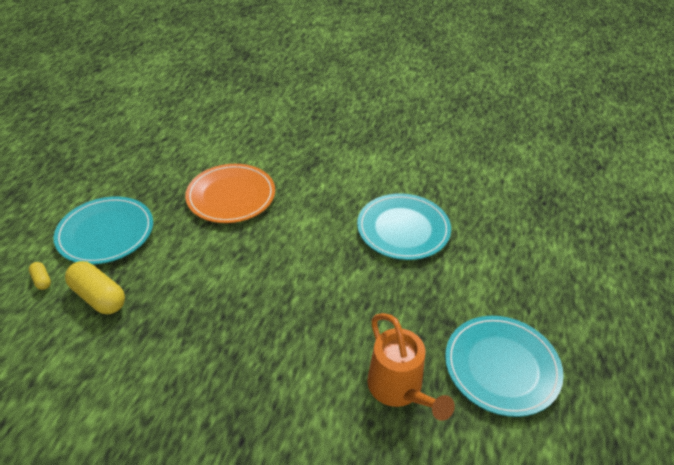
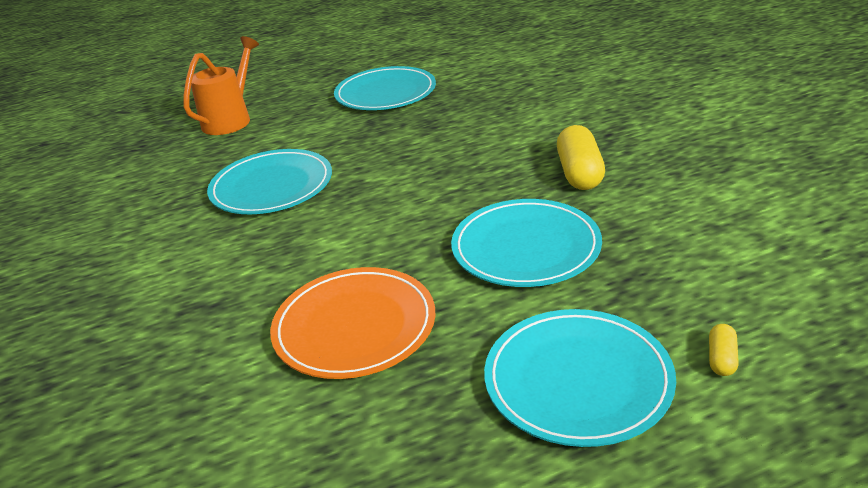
camera: 125 degrees left, 10 degrees down
(99, 297) = (651, 292): yellow capsule -> yellow capsule (579, 173)
(195, 283) = (526, 247): none -> turquoise plate
(399, 390) = (465, 111): orange watering can -> orange watering can (231, 119)

